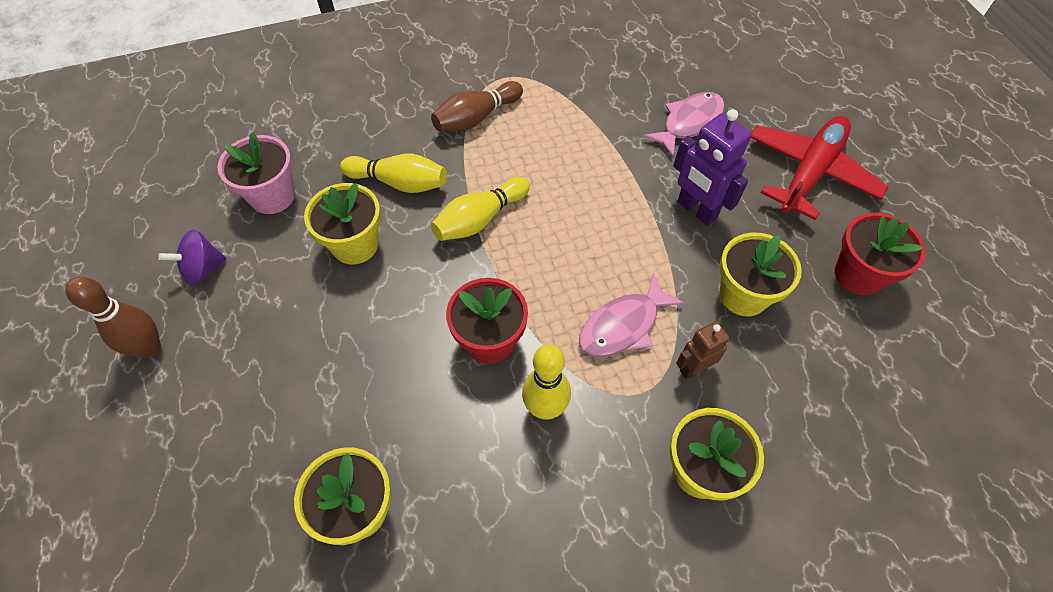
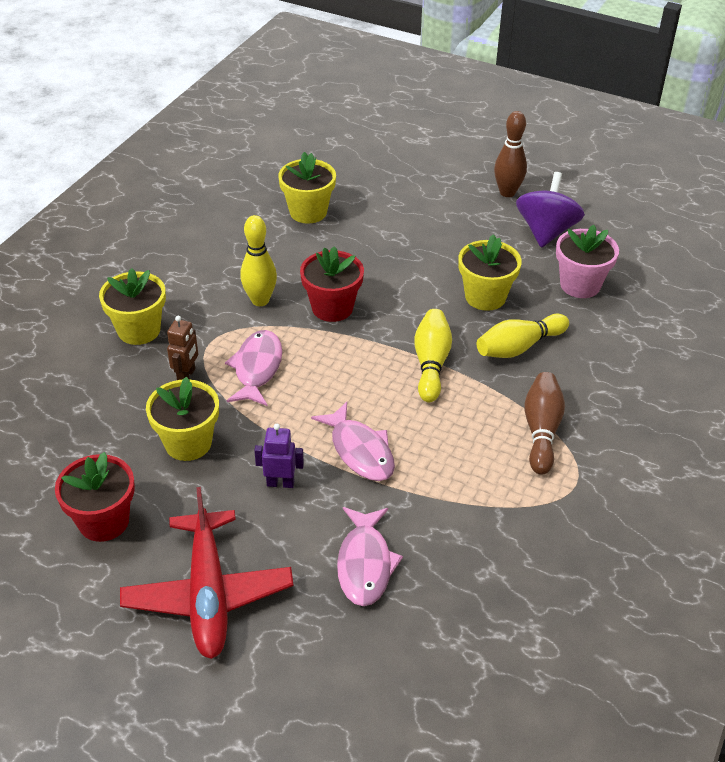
camera: 135 degrees right, 15 degrees down
(203, 269) = (546, 231): purple spinning top -> purple spinning top, size x1.54
(614, 192) = (360, 451): none -> pink fish
(696, 210) = (280, 483): purple robot -> purple robot, size x0.60

